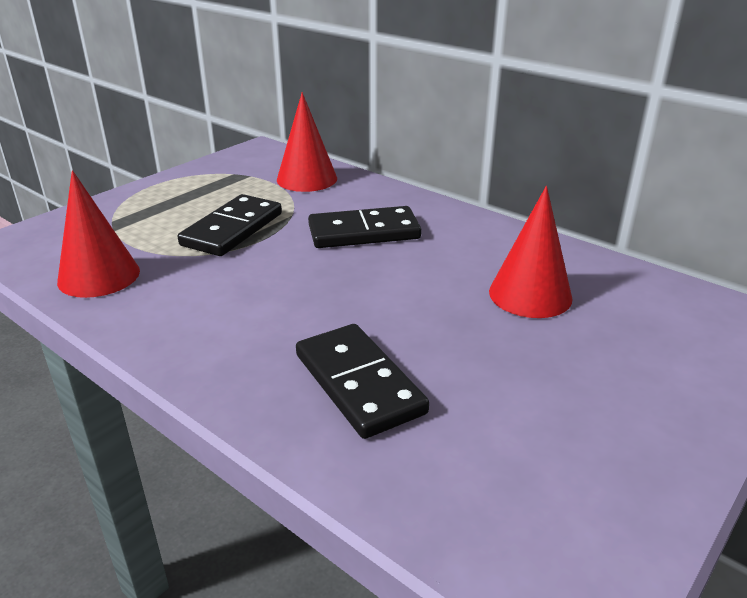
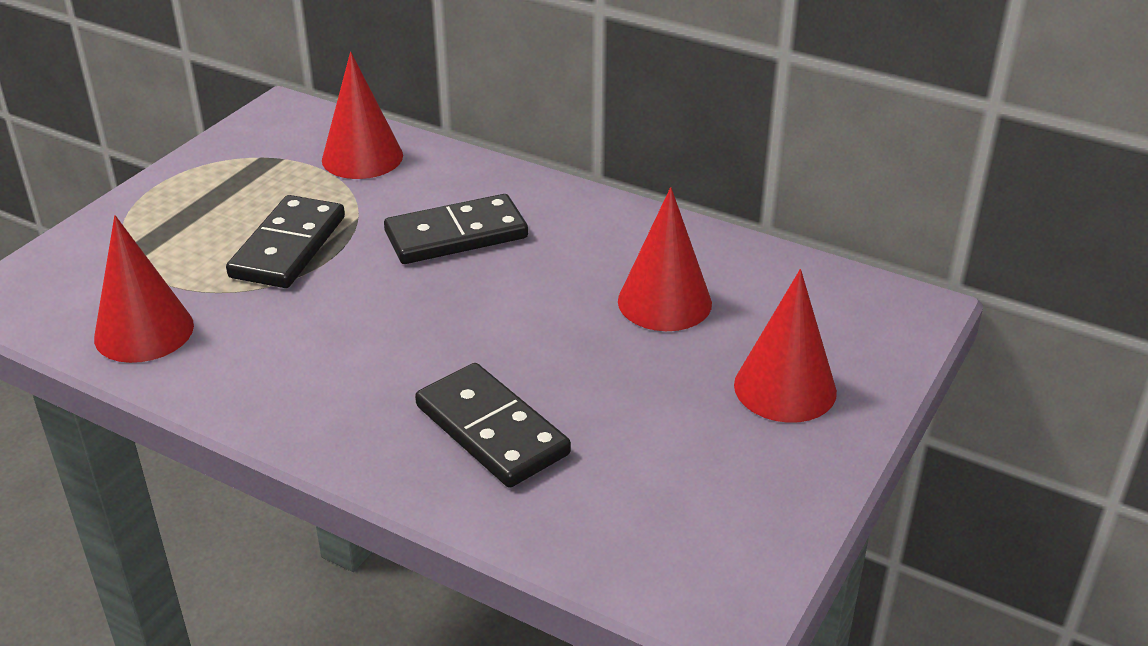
camera: 10 degrees left, 5 degrees up
(641, 377) = (785, 388): none -> red cone

